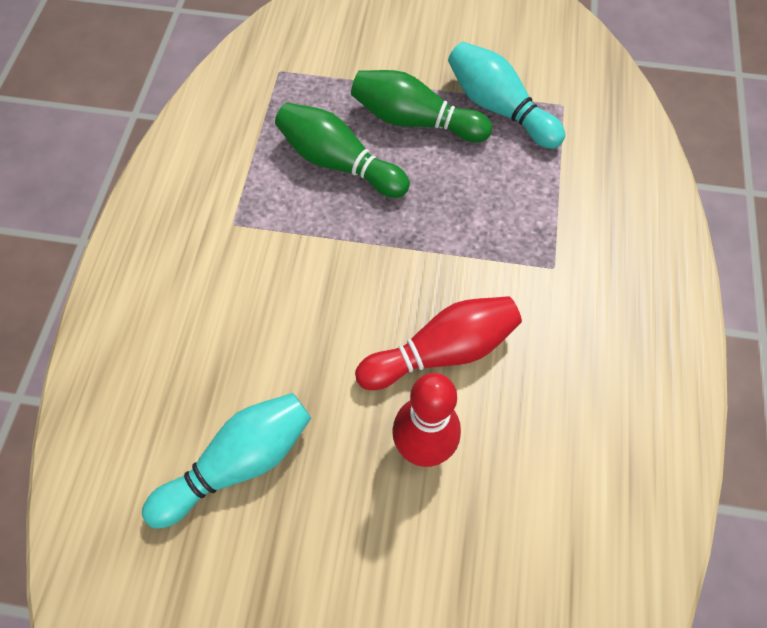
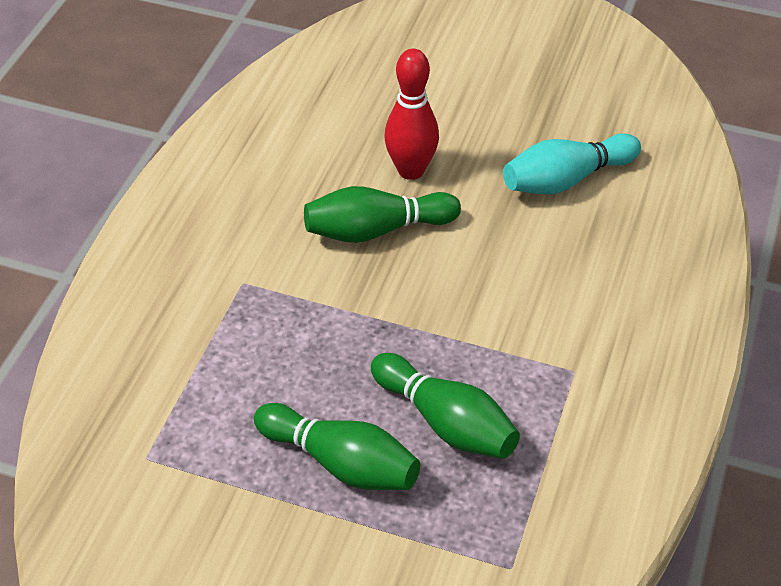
camera: 170 degrees left, 15 degrees down
(442, 351) = (376, 230): red bowling pin -> green bowling pin
(498, 108) = (229, 464): turquoise bowling pin -> none

